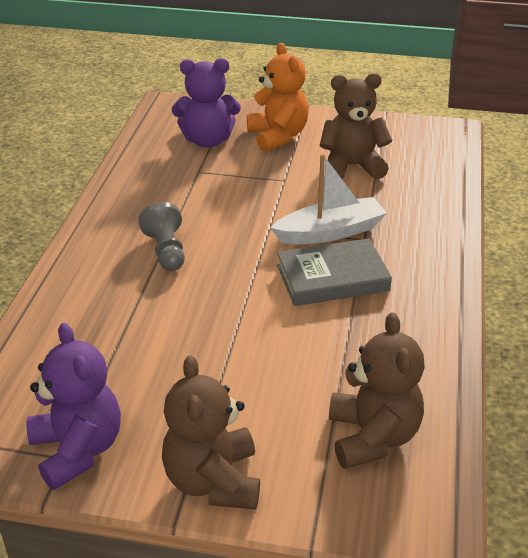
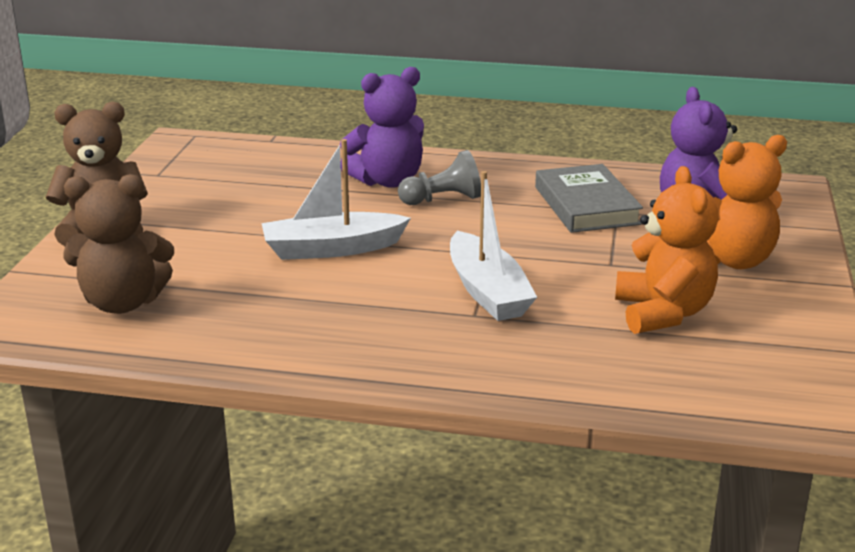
camera: 90 degrees right, 10 degrees down
(78, 449) = (164, 178): purple teddy bear -> purple teddy bear (387, 181)
(261, 311) = (332, 249): none -> white boat
(332, 278) = (389, 290): grey book -> grey book (586, 205)
(352, 166) = (663, 313): brown teddy bear -> orange teddy bear

